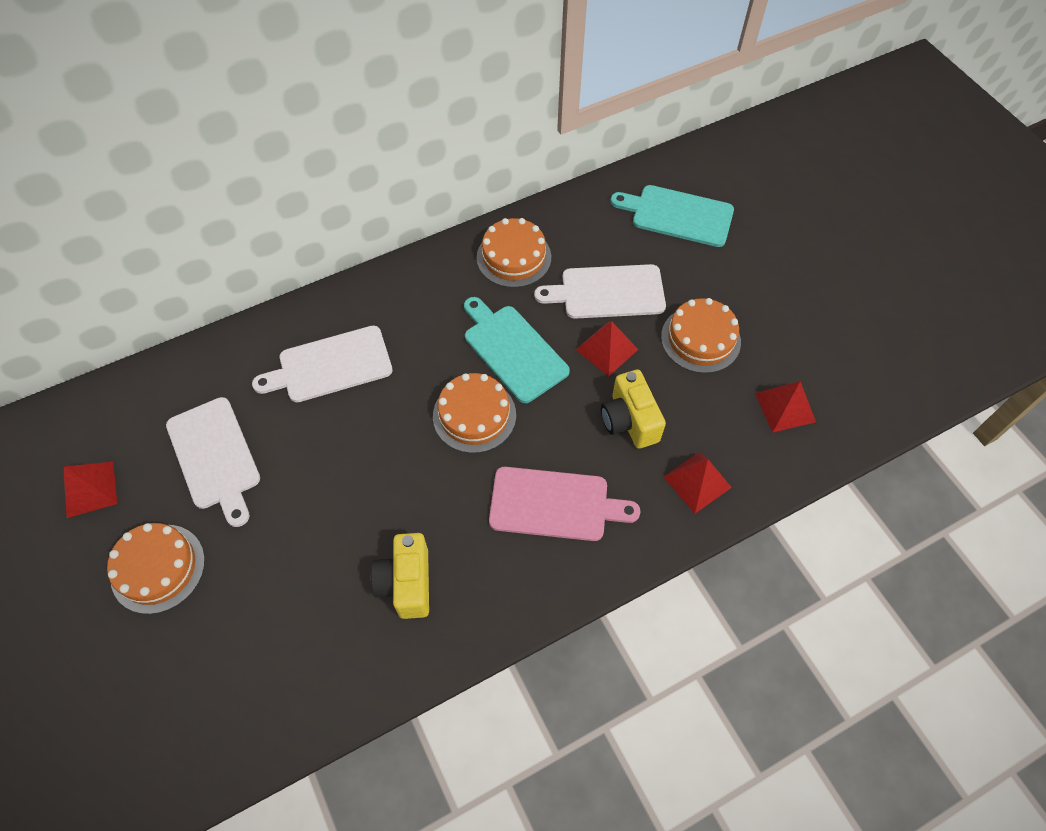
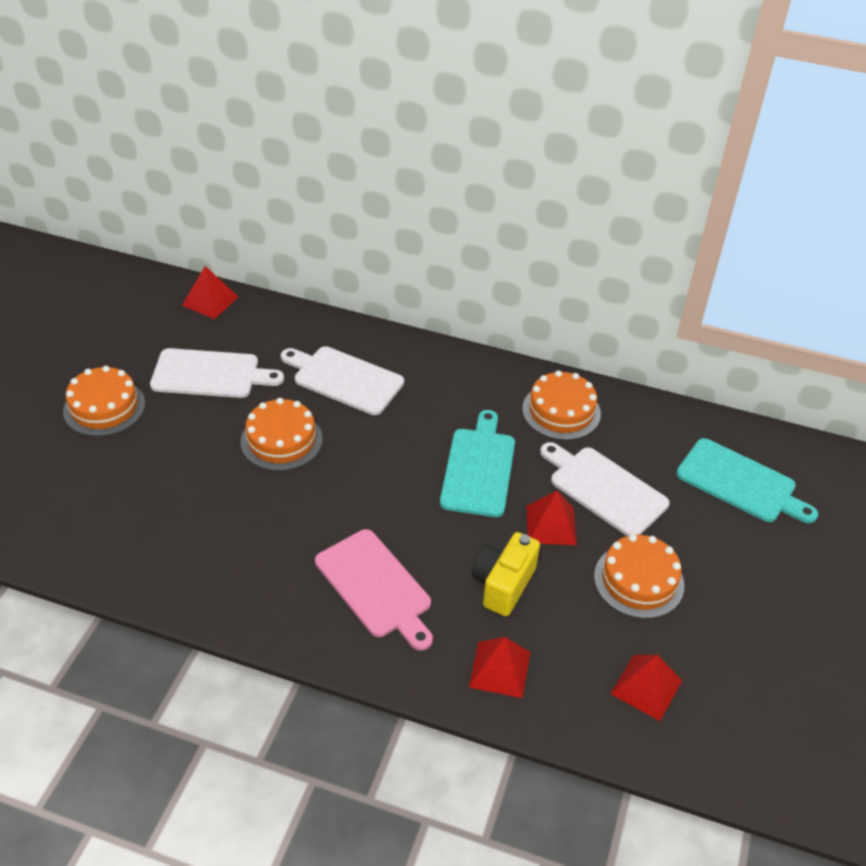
camera: 45 degrees right, 15 degrees down
(90, 489) = (126, 335): red pyramid -> red pyramid (210, 301)
(215, 457) = (210, 374): white cutting board -> white cutting board turned 105 degrees counterclockwise
(406, 583) = (220, 543): yellow camera -> none
(474, 415) = (396, 485): orange cake -> orange cake (281, 440)
(678, 215) = (740, 483): turquoise cutting board -> turquoise cutting board turned 150 degrees clockwise

